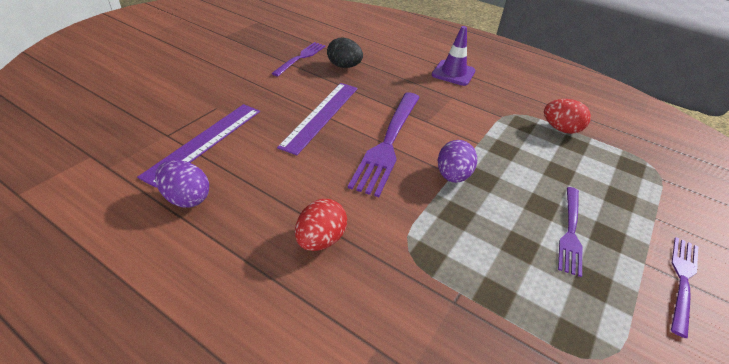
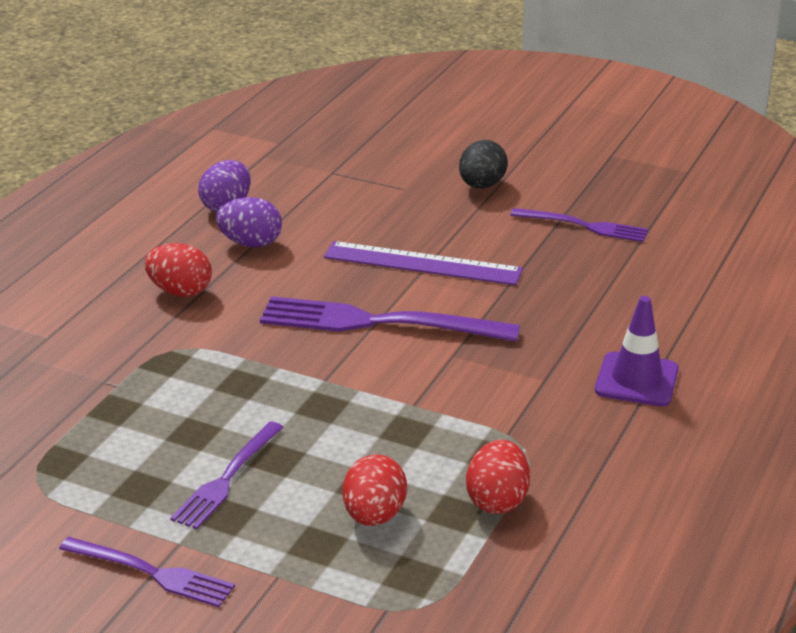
camera: 85 degrees right, 10 degrees down
(204, 141) = (328, 196): purple ruler -> none
(344, 66) = (583, 267): black egg -> black egg (481, 186)
(453, 176) = (320, 379): purple egg -> purple egg (251, 243)
(570, 232) = (226, 479): purple fork -> purple fork turned 75 degrees counterclockwise
(587, 172) = (374, 516): none -> red egg

